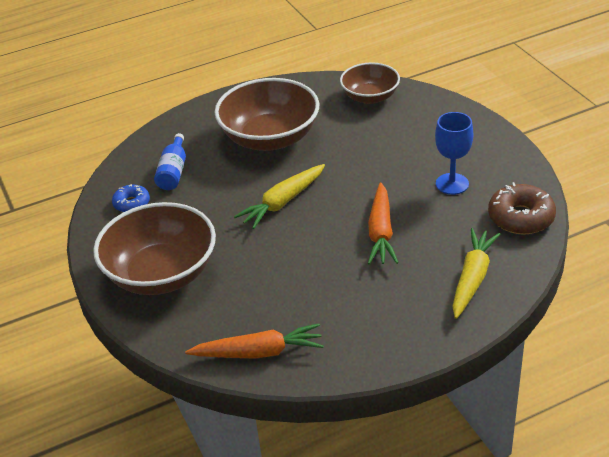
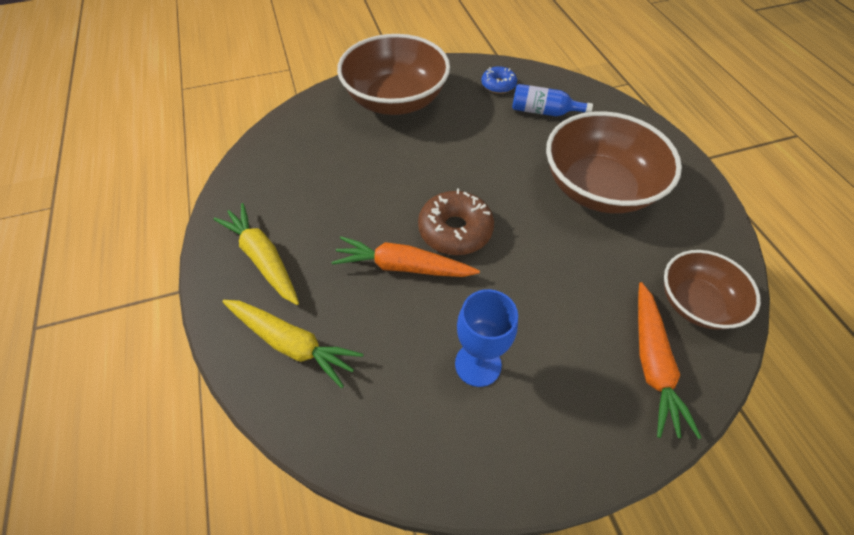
camera: 95 degrees right, 15 degrees up
(258, 352) = (273, 152): orange carrot -> orange carrot (652, 363)
(283, 202) = (477, 188): yellow carrot -> yellow carrot (263, 258)
(521, 217) = (384, 437): brown donut -> brown donut (455, 230)

